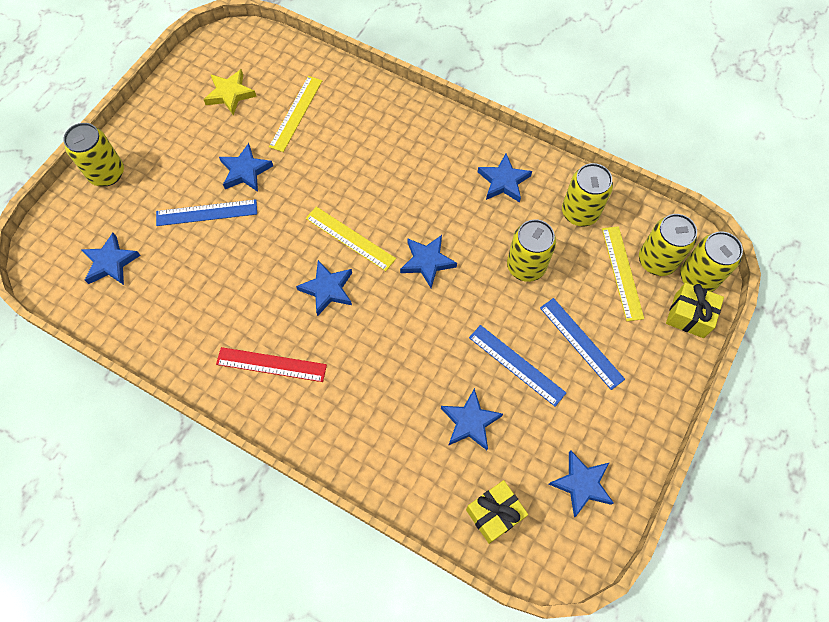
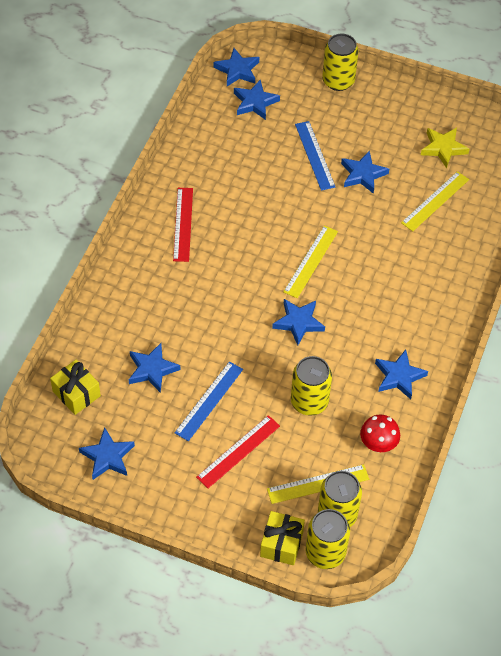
camera: 80 degrees right, 10 degrees down
(296, 113) = (435, 201): yellow ruler -> yellow ruler turned 60 degrees counterclockwise
(327, 289) = (257, 252): blue star -> blue star (237, 70)
(580, 212) = (378, 444): yellow can -> red mushroom
(581, 343) = (238, 451): blue ruler -> red ruler

